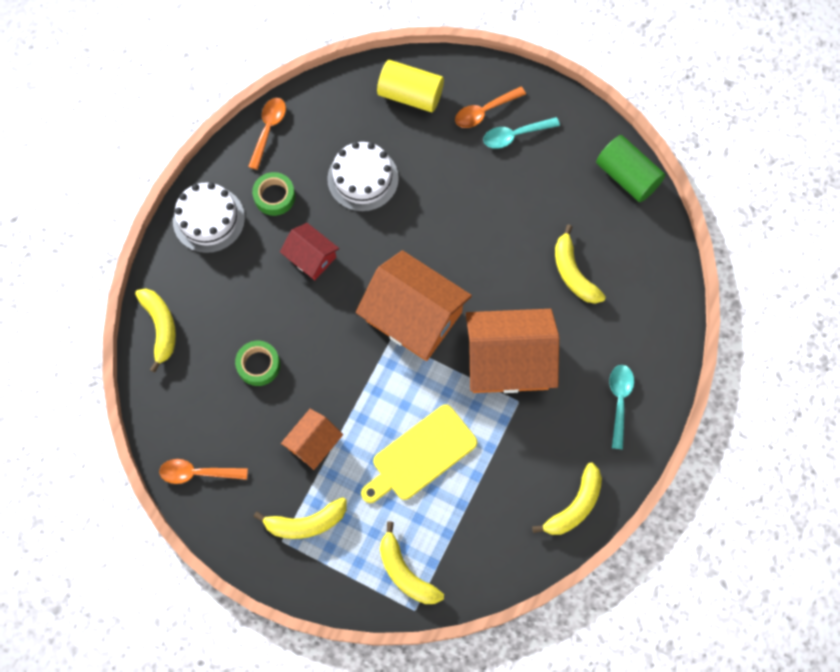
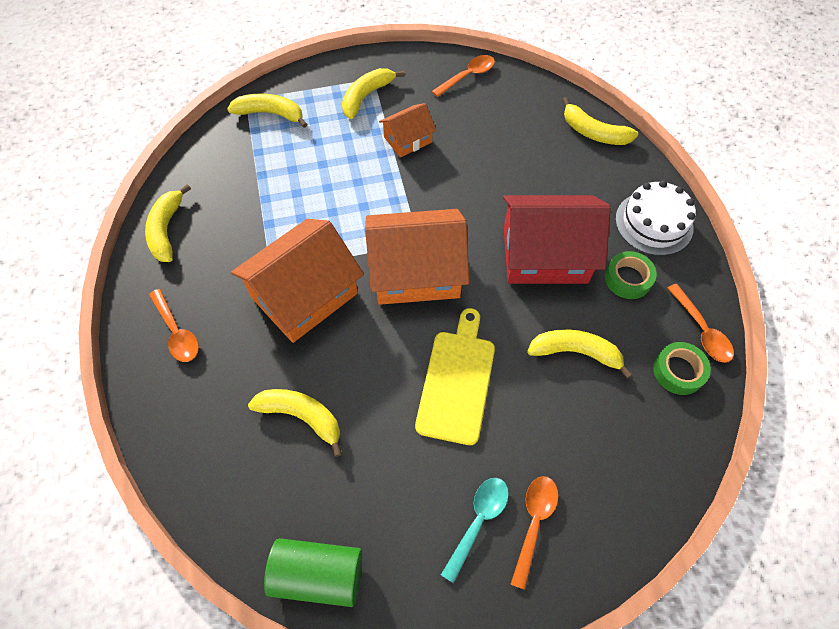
camera: 140 degrees right, 10 degrees down
(258, 365) = (499, 157): green tape -> green tape (678, 371)
(311, 257) = (545, 255): red house -> red house, size x1.91
(313, 443) = (407, 140): orange house -> orange house turned 60 degrees clockwise
(363, 178) = (575, 352): white cake -> yellow banana
(410, 95) = (622, 476): yellow cylinder -> none
(421, 455) = (320, 183): yellow cutting board -> yellow cutting board (457, 381)
(619, 401) = (177, 332): turquoise spoon -> orange spoon

